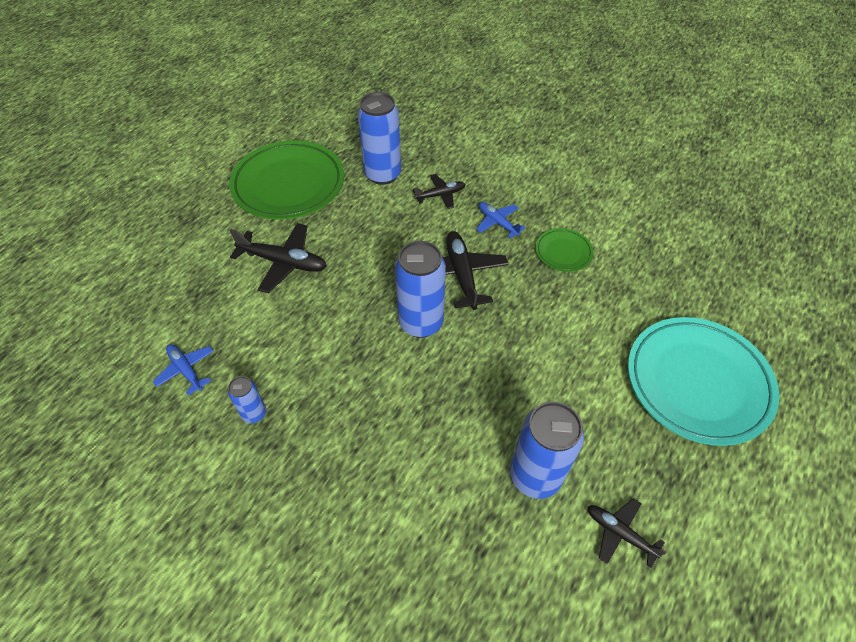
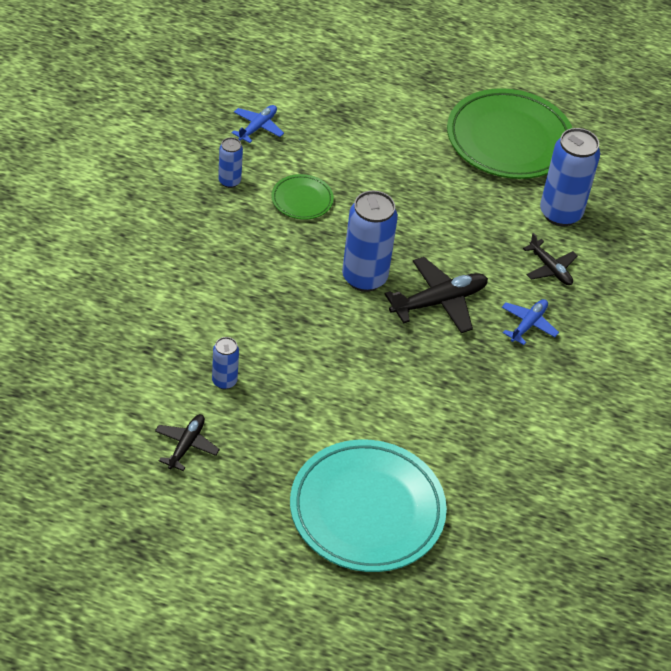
camera: 70 degrees right, 5 degrees down
(284, 262) = (401, 161): black plane -> none
(535, 476) = (224, 381): blue can -> blue can, size x0.51
(563, 252) = (507, 388): green plate -> green plate (302, 200)

